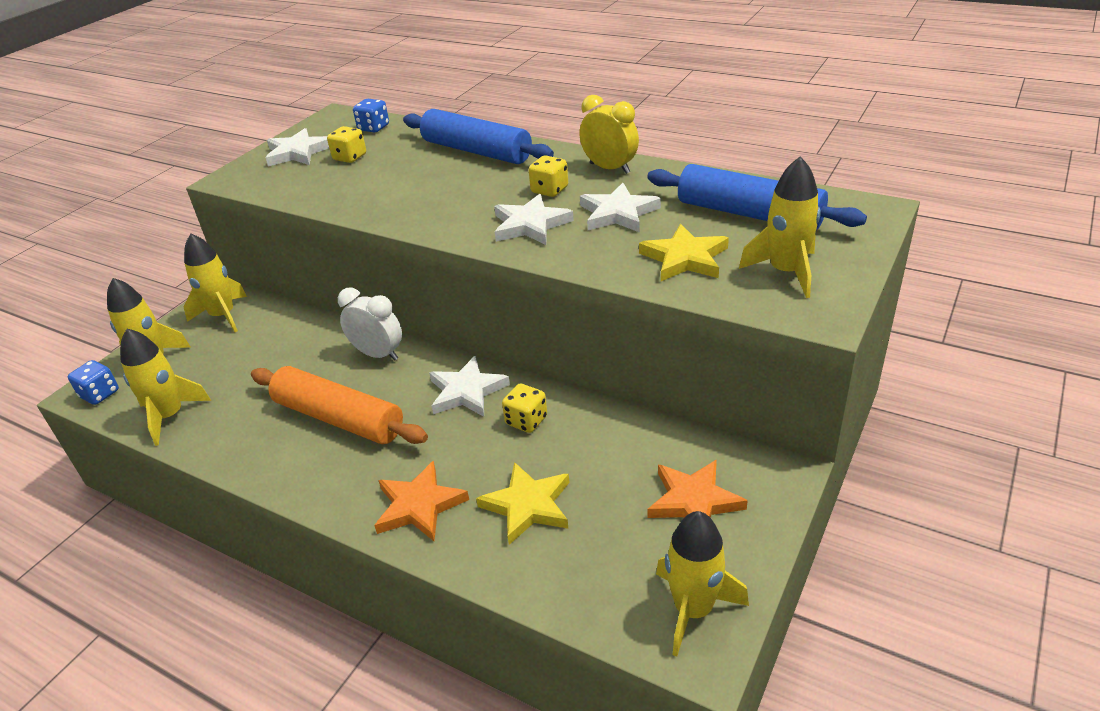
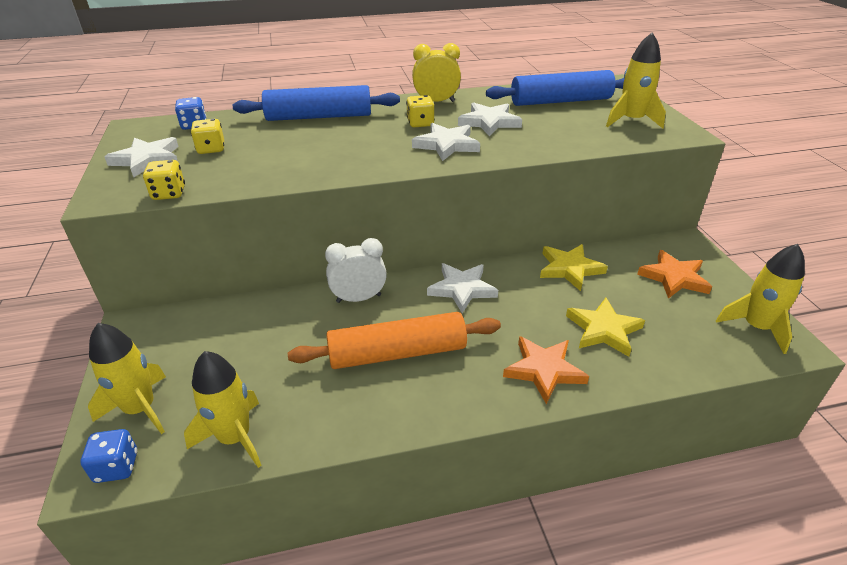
camera: 45 degrees left, 0 degrees up
(223, 316) = (161, 338): yellow rocket -> none
(526, 421) = (526, 286): yellow dice -> yellow dice (169, 193)
(684, 258) = (571, 131): yellow star -> yellow star (569, 269)

